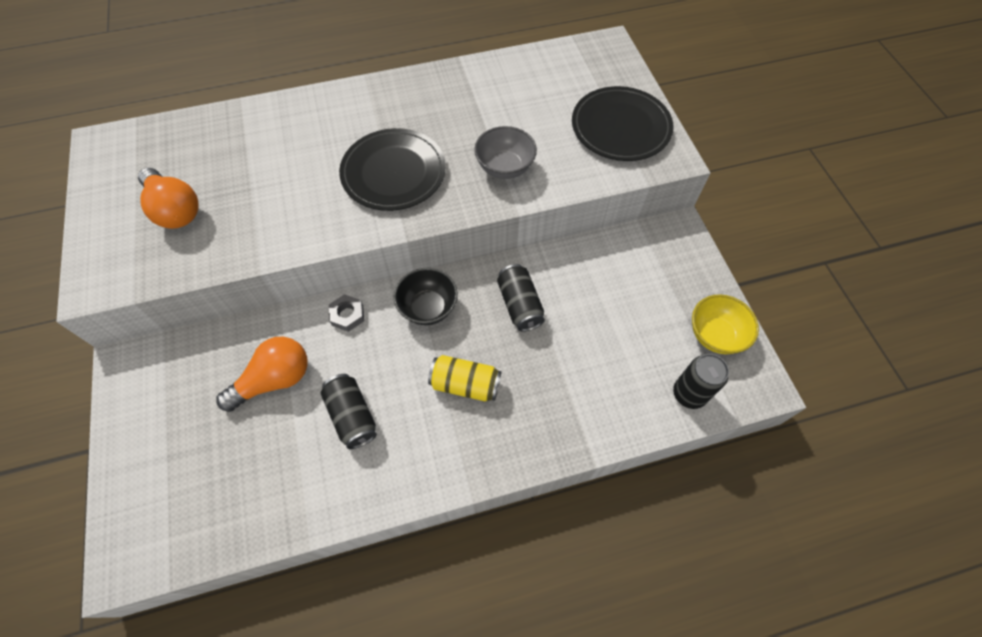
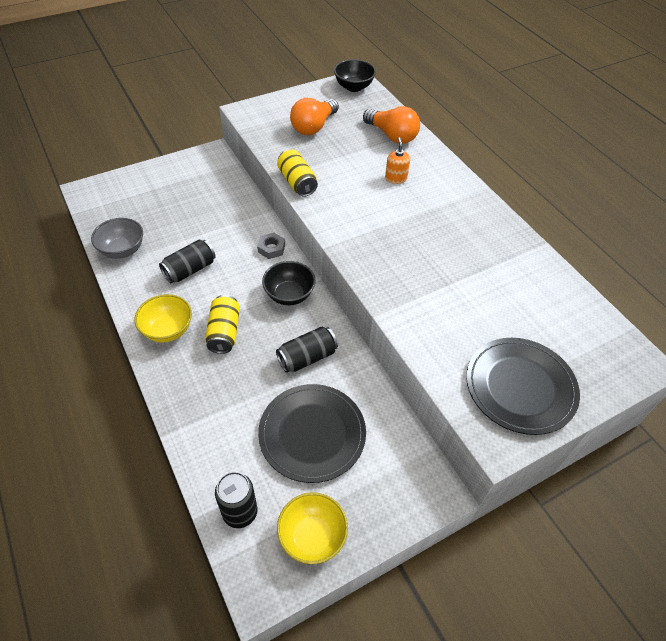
camera: 75 degrees right, 10 degrees down
(112, 149) = (353, 87): none -> black bowl
(274, 380) = (212, 223): orange light bulb -> orange light bulb (392, 136)
(281, 247) = (297, 182): none -> yellow can
(316, 148) = (395, 178): none -> orange soap dispenser
(393, 172) = (389, 226): black plate -> black plate (312, 434)
(446, 450) = (168, 330): none -> yellow bowl
(504, 167) = (424, 298): grey bowl -> grey bowl (122, 250)

